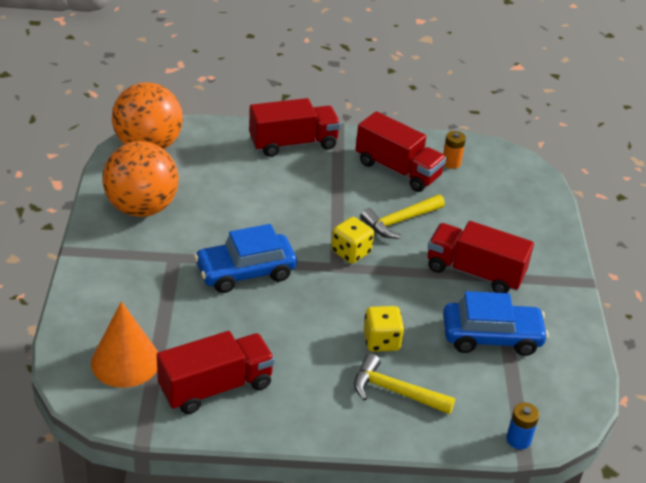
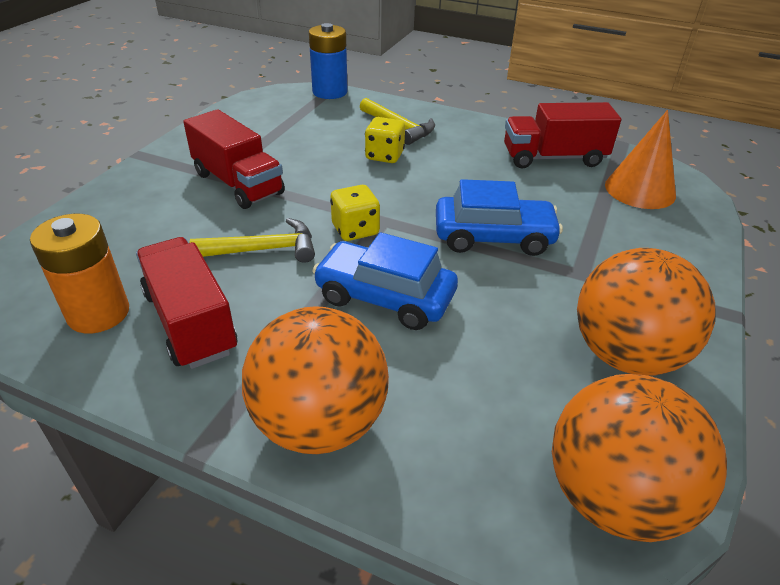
camera: 155 degrees left, 0 degrees up
(293, 143) = (319, 423): red truck -> orange ball
(451, 163) = (98, 313): orange battery -> orange battery, size x1.83
(491, 337) = (282, 139): blue car -> blue car (385, 297)
(518, 439) = (330, 92): blue battery -> blue battery, size x1.83

